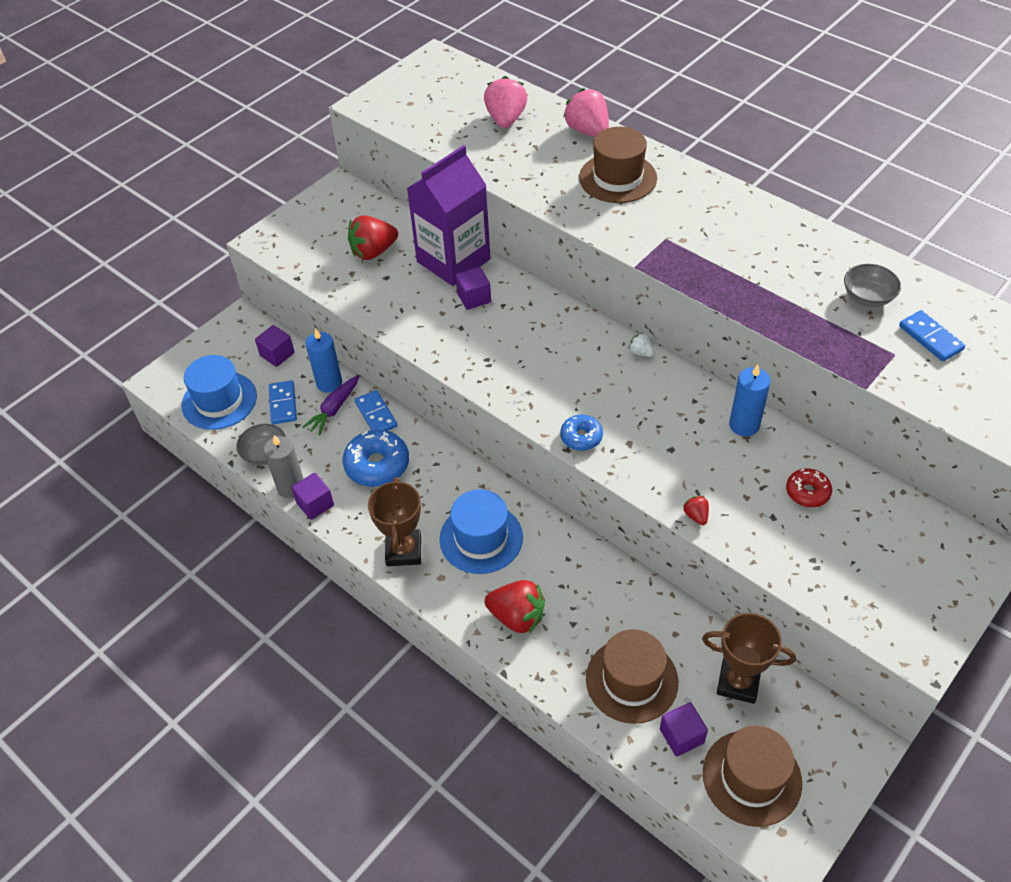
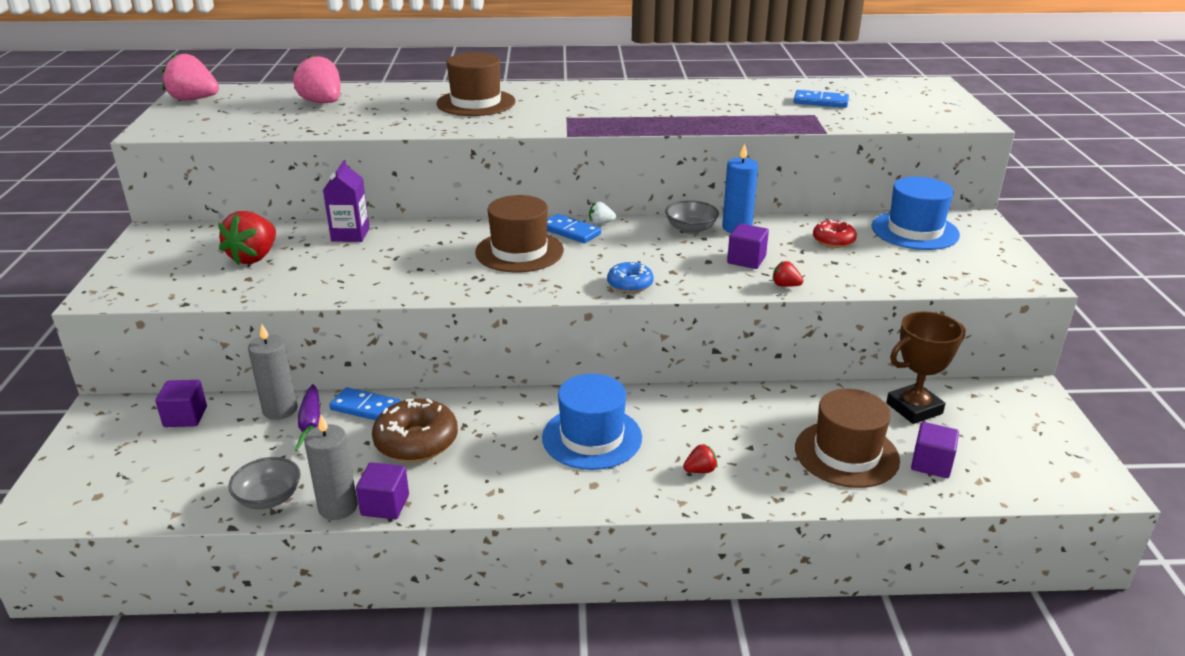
camera: 45 degrees left, 20 degrees down
(219, 401) = (150, 485): blue hat -> blue hat (914, 231)
(283, 404) = (242, 450): blue domino -> blue domino (570, 231)
(329, 383) = (280, 410): blue candle -> grey candle
(377, 465) = (416, 441): blue donut -> brown donut
(403, 551) = (530, 487): brown trophy -> none
(453, 260) = (350, 234): purple carton -> purple carton, size x0.52
(474, 298) = (405, 248): purple cube -> purple cube (746, 260)
(517, 617) = (700, 470): red strawberry -> red strawberry, size x0.47
(588, 131) = (409, 90): pink strawberry -> pink strawberry (194, 99)
(752, 777) = (1009, 456): brown hat -> brown hat (519, 251)
(867, 297) = (752, 99): grey bowl -> grey bowl (691, 229)

